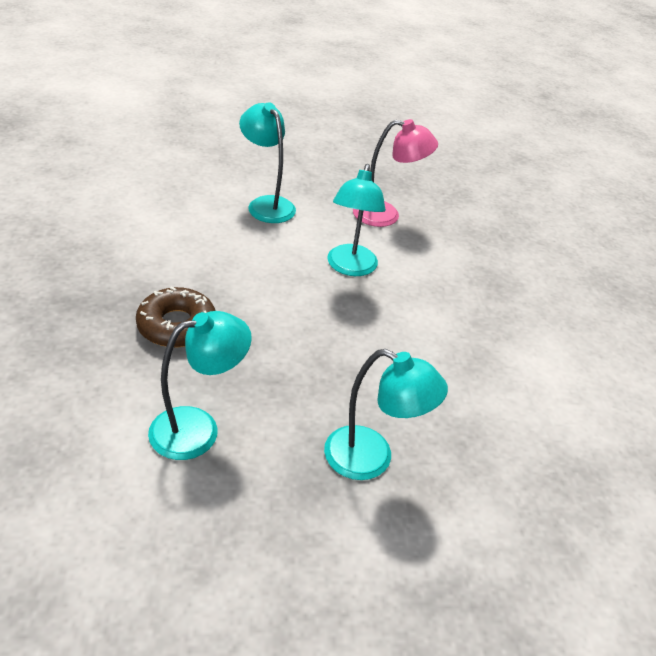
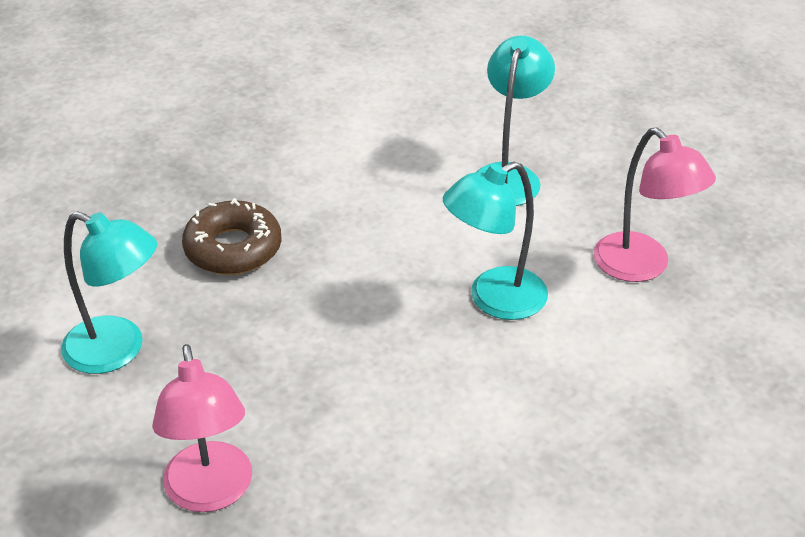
camera: 55 degrees right, 0 degrees up
(371, 459) = (210, 493): turquoise lamp -> pink lamp

